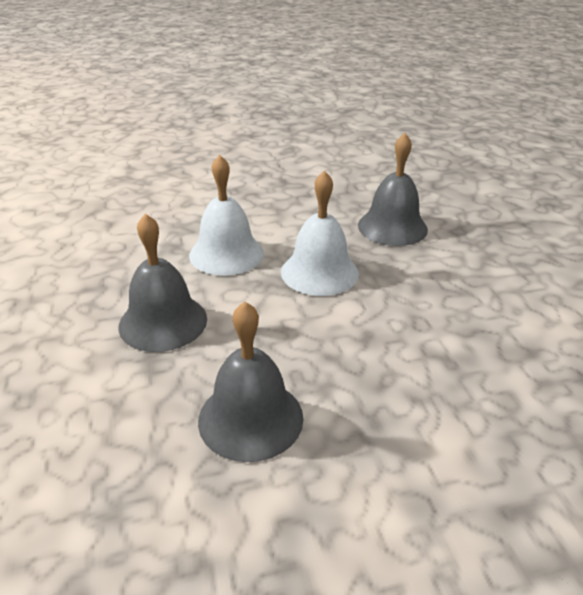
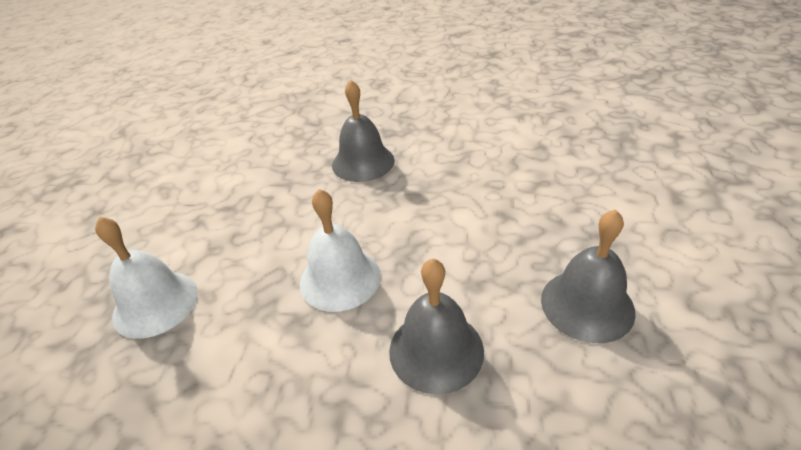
camera: 65 degrees left, 5 degrees up
(319, 272) = (406, 220): white bell -> white bell (155, 303)

